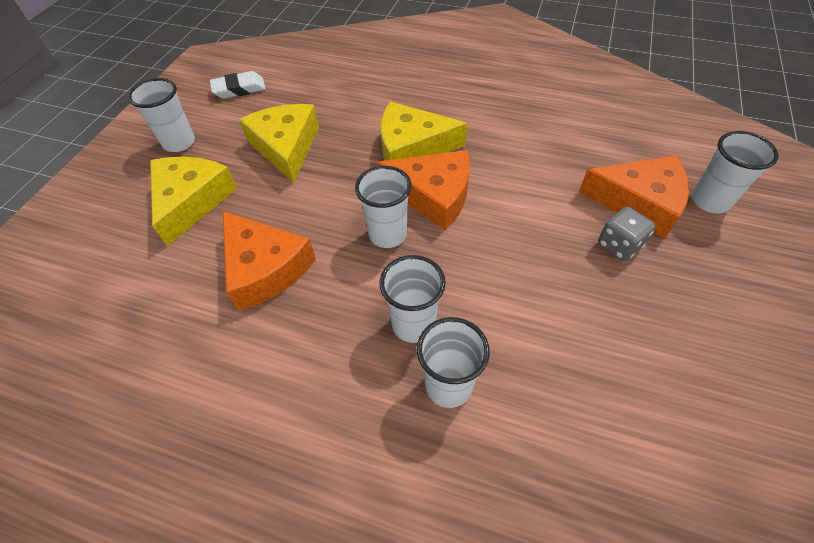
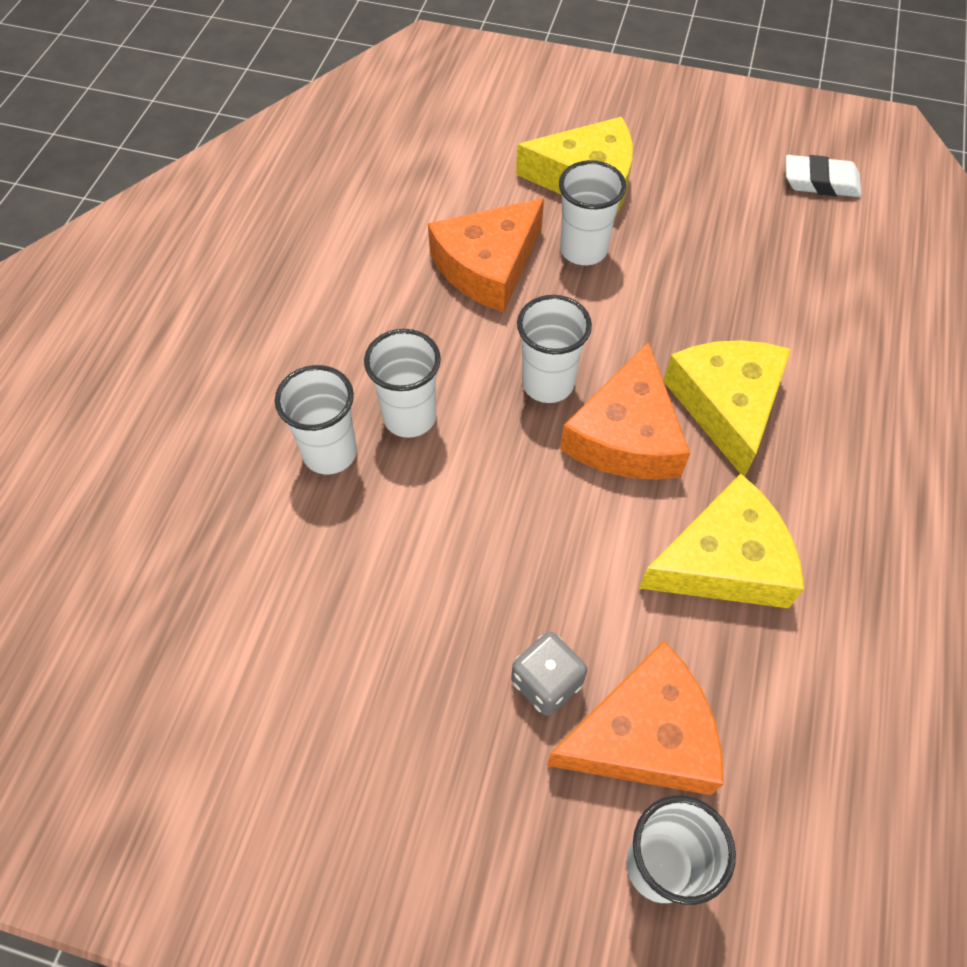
camera: 85 degrees right, 5 degrees up
(179, 142) = (691, 144): white cup -> white cup (583, 250)
(239, 89) = (820, 182): white eraser -> white eraser turned 60 degrees counterclockwise
(286, 147) = (700, 255): yellow cheese -> yellow cheese (724, 561)
(639, 202) = (643, 735): orange cheese -> orange cheese turned 120 degrees counterclockwise

